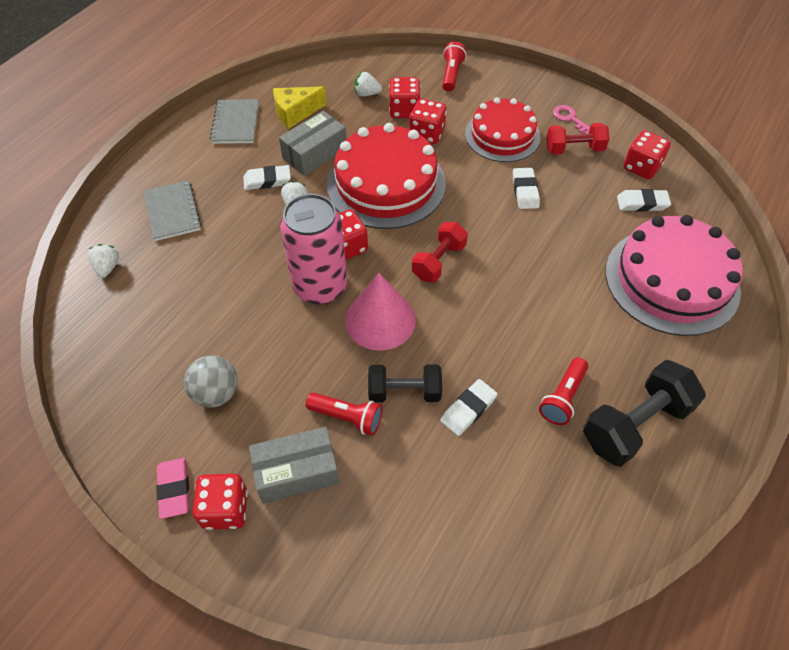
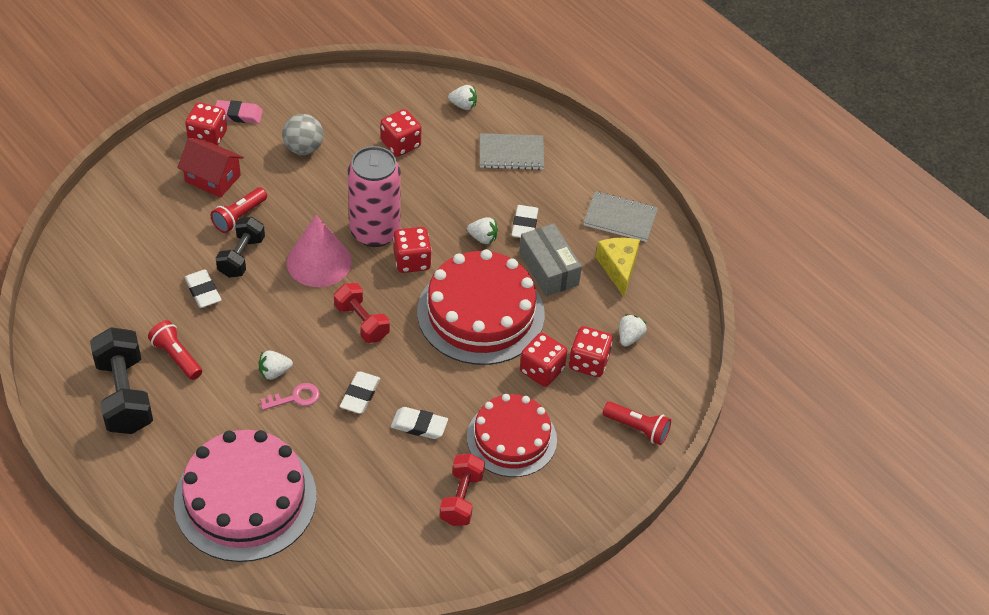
camera: 105 degrees right, 5 degrees down
(297, 472) = (212, 178): grey box -> red house
(532, 308) = (274, 372): none -> white strawberry
(570, 119) = (513, 517): pink key -> pink key (295, 398)
(641, 167) = (405, 552): red dice -> red dice (400, 144)
(642, 203) = (353, 525): white eraser -> white eraser (360, 395)

